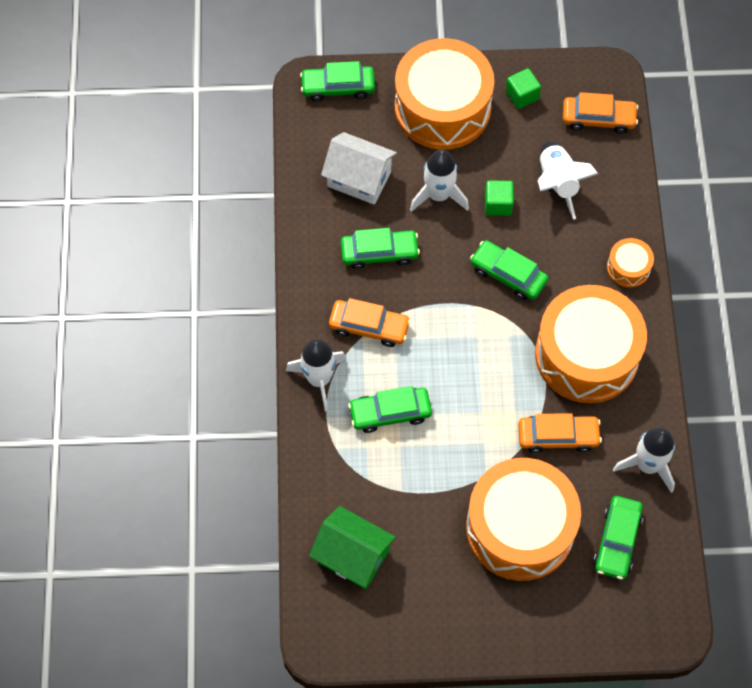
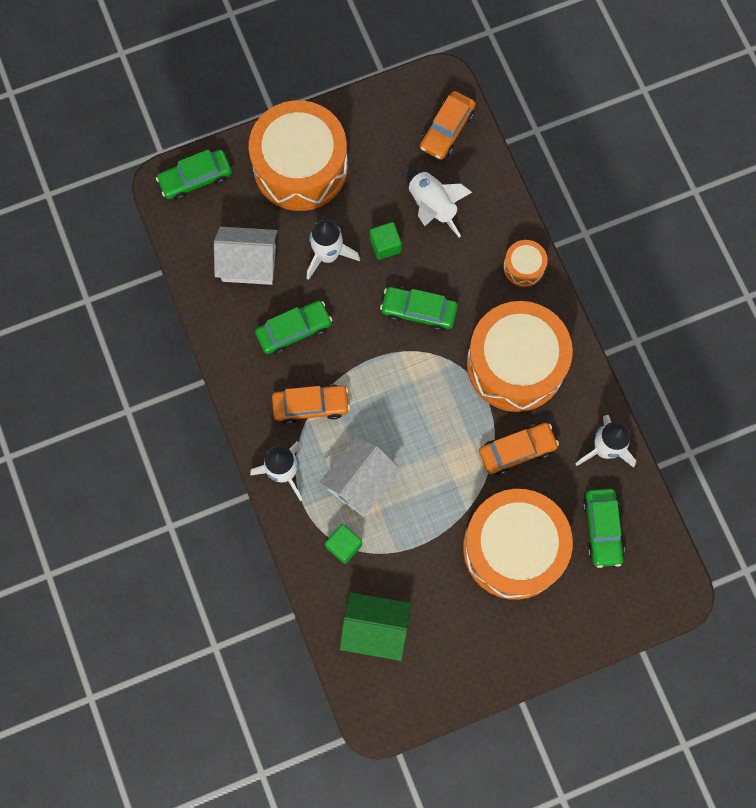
camera: 20 degrees left, 10 degrees up
(390, 413) = (360, 481): green car -> white house
(522, 95) = (369, 130): green cube -> green cube (344, 545)
(598, 119) = (447, 130): orange car -> orange car turned 135 degrees clockwise

